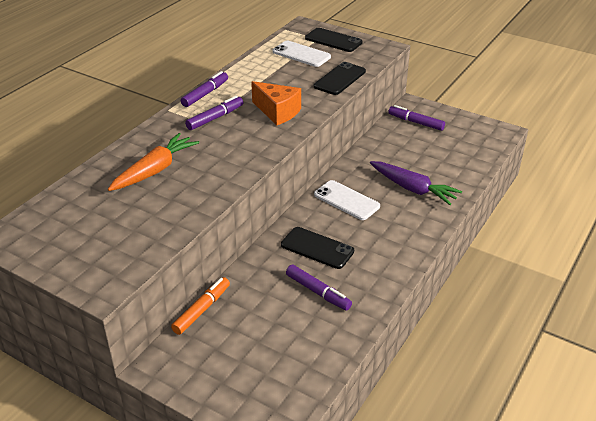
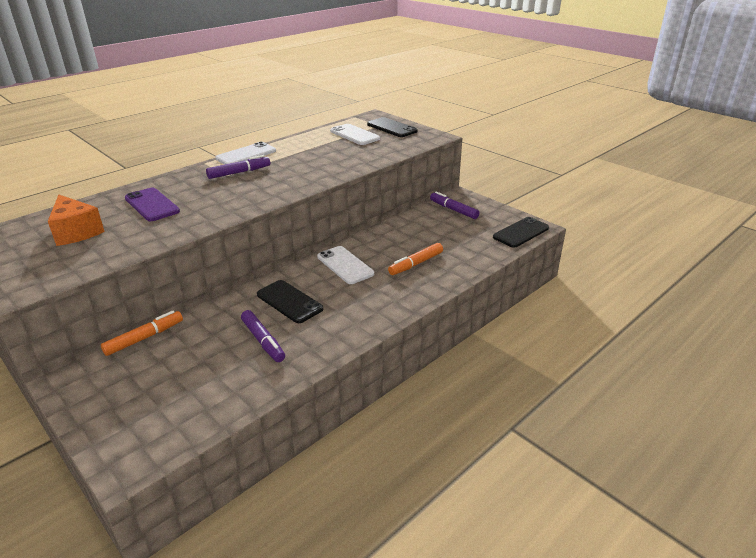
camera: 15 degrees right, 5 degrees down
(154, 170) = (152, 205): orange carrot -> purple phone
(205, 94) = (246, 155): purple marker -> white phone
(277, 112) = (298, 174): orange cheese -> orange cheese (76, 232)
(340, 79) = (375, 155): black phone -> black phone (521, 233)
(412, 188) = (416, 264): purple carrot -> orange marker

